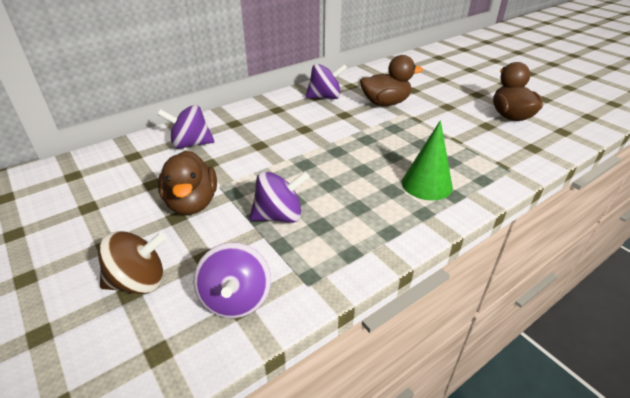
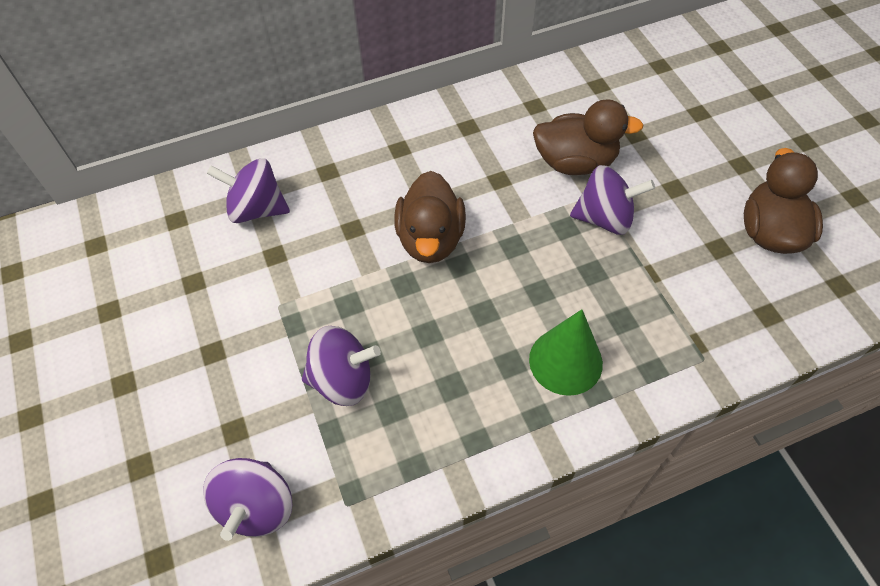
camera: 15 degrees right, 20 degrees up
(139, 282) = (153, 453): brown spinning top -> none
(192, 203) = (237, 331): brown duck -> brown duck (430, 239)
(325, 97) = (483, 130): purple spinning top -> purple spinning top (605, 218)

